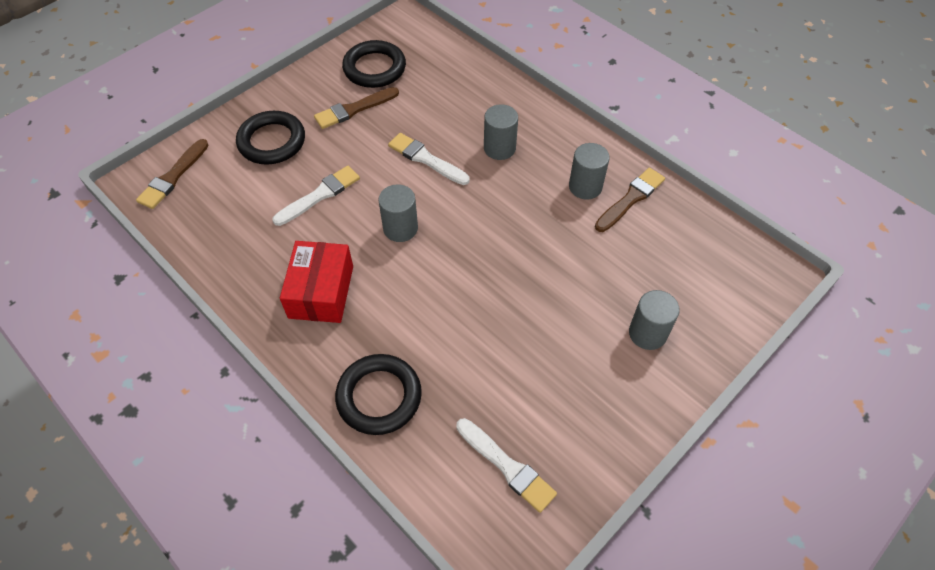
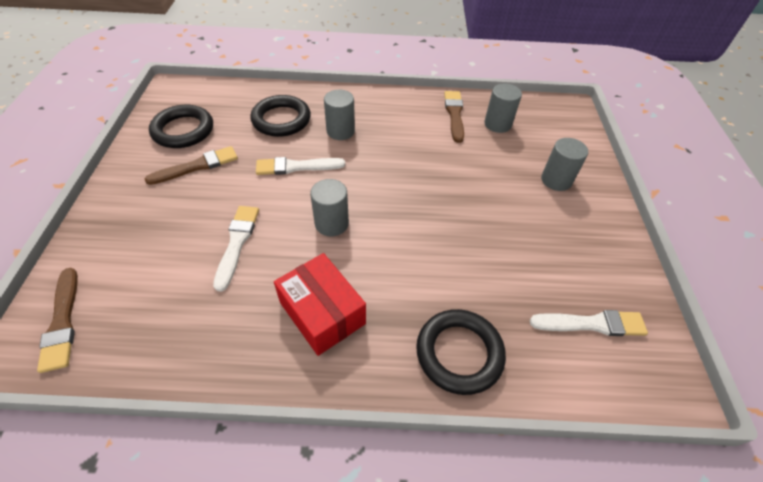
camera: 45 degrees left, 5 degrees down
(272, 141) = (144, 230): black ring -> black ring (281, 120)
(354, 109) = (197, 166): brown brush -> brown brush turned 135 degrees counterclockwise
(585, 187) = (421, 123): grey cylinder -> grey cylinder (497, 124)

